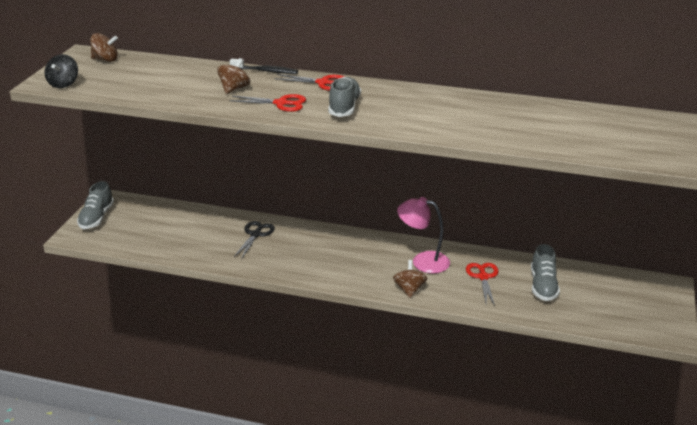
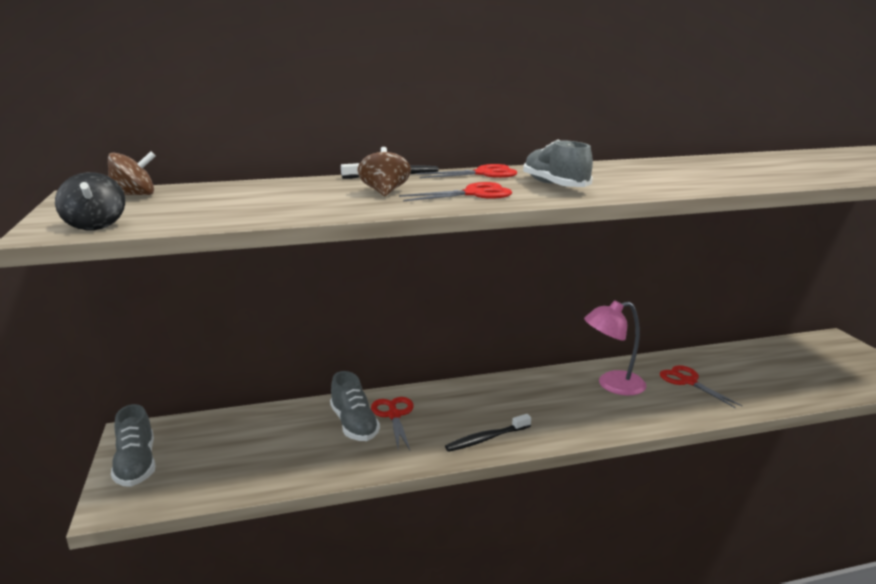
camera: 30 degrees left, 10 degrees down
(256, 234) = (394, 415): black scissors -> red scissors
(293, 268) = (486, 439): none -> black toothbrush
(409, 289) = (641, 418): brown spinning top -> none
(543, 286) = (748, 372): grey shoe -> grey shoe (354, 424)

